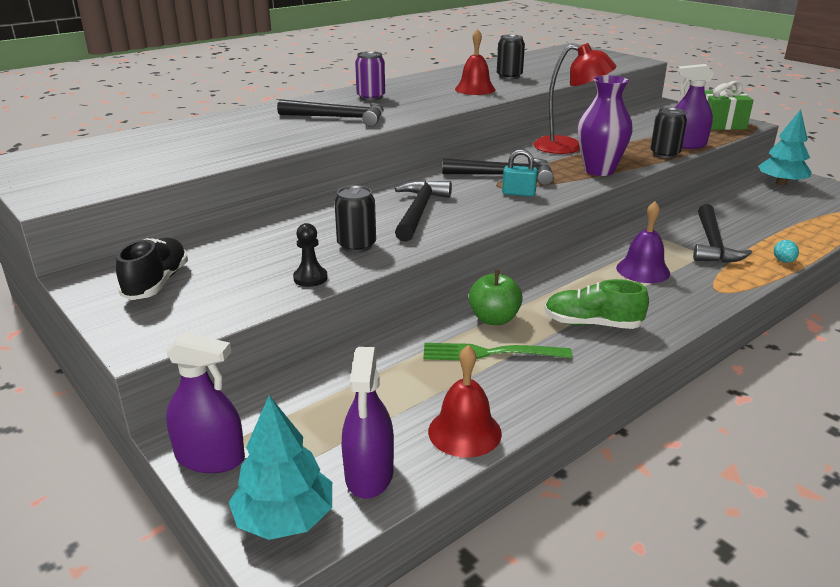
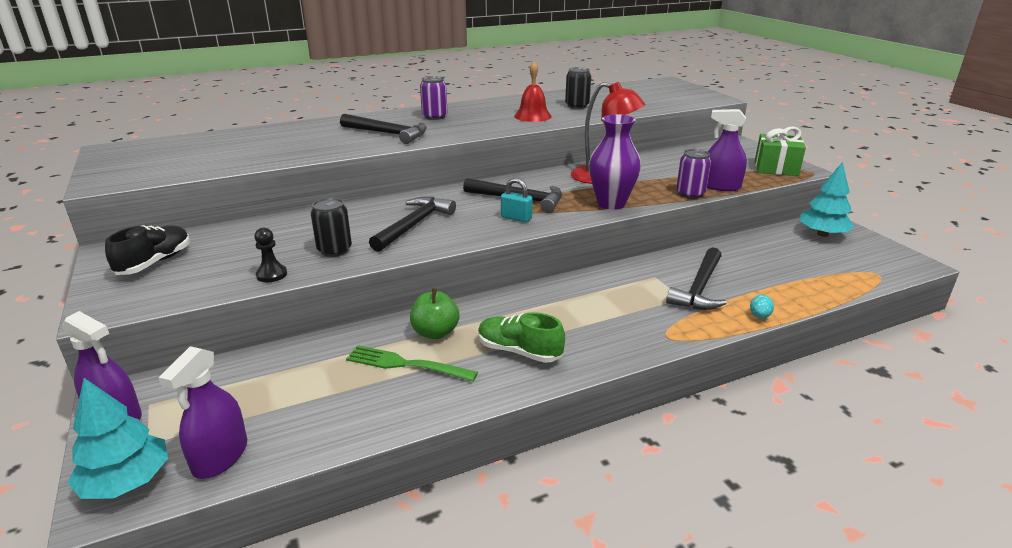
camera: 15 degrees right, 0 degrees up
(464, 432) = (326, 434): red bell -> none
(643, 270) = (609, 305): purple bell -> none
(664, 154) = (690, 194): black can -> purple can

